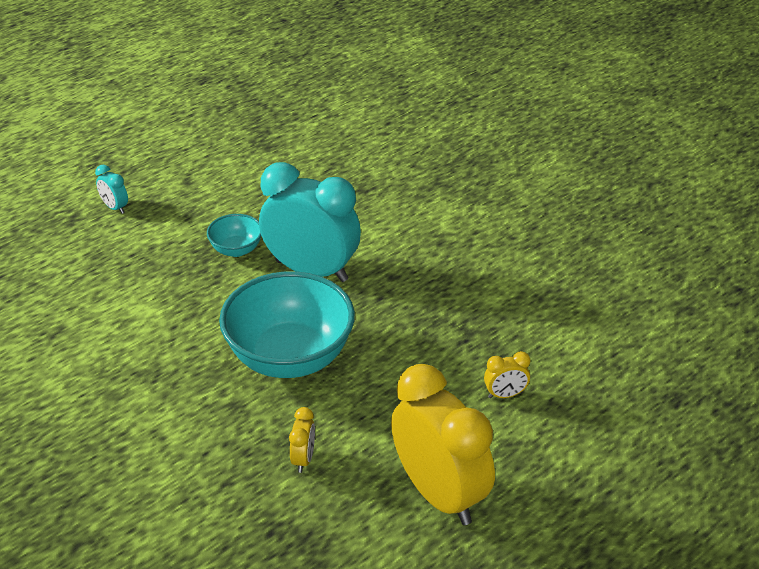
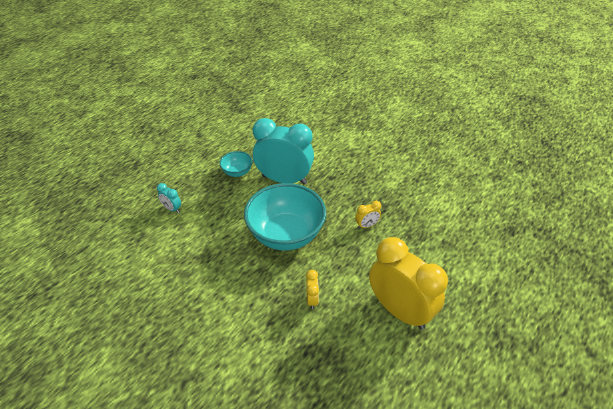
camera: 10 degrees left, 5 degrees up
(115, 207) = (159, 155): turquoise clock -> turquoise clock (172, 209)
(505, 395) = (417, 241): yellow clock -> yellow clock (366, 225)

